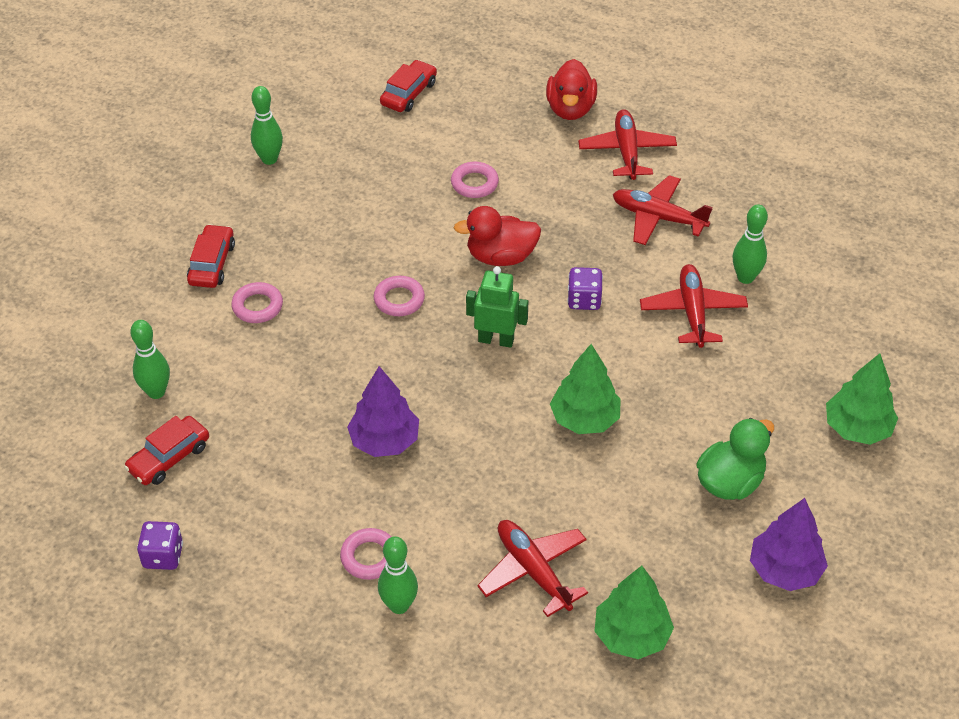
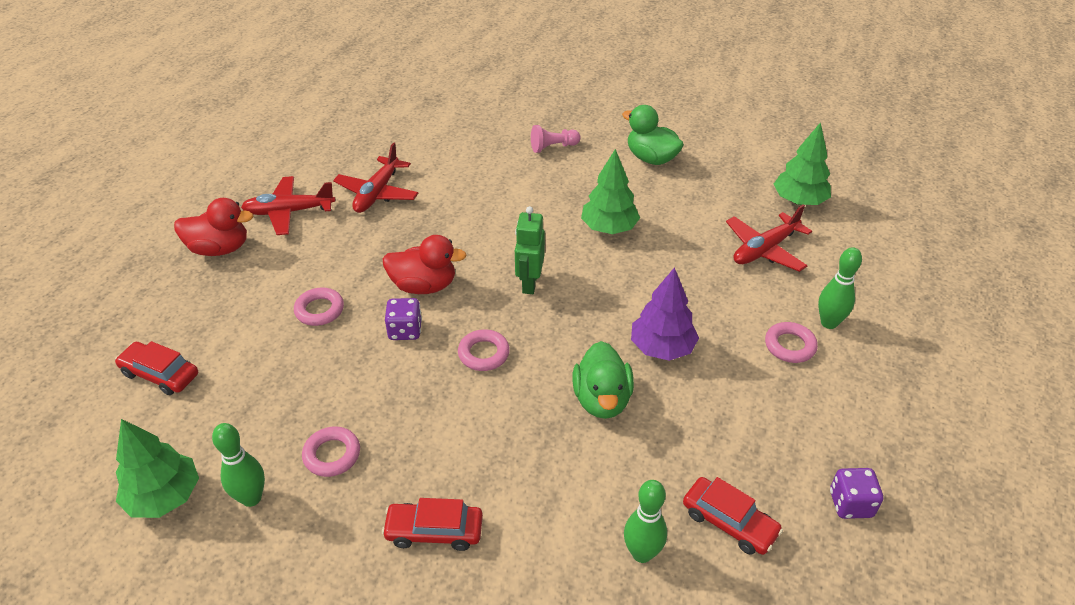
camera: 95 degrees left, 5 degrees down
(257, 306) = (501, 473): pink ring -> pink ring (332, 455)
(325, 383) = (602, 400): none -> green duck
(501, 256) = (424, 286): red duck -> red duck turned 75 degrees counterclockwise
(584, 300) = (477, 232): purple dice -> purple dice (405, 330)
(692, 312) = (487, 175): red plane -> none
(745, 277) = (448, 149): green bowling pin -> none
(753, 379) = (553, 147): none -> pink pawn
(785, 570) = (718, 137): purple tree -> none
(857, 428) = (589, 106): green tree -> green tree (164, 497)

